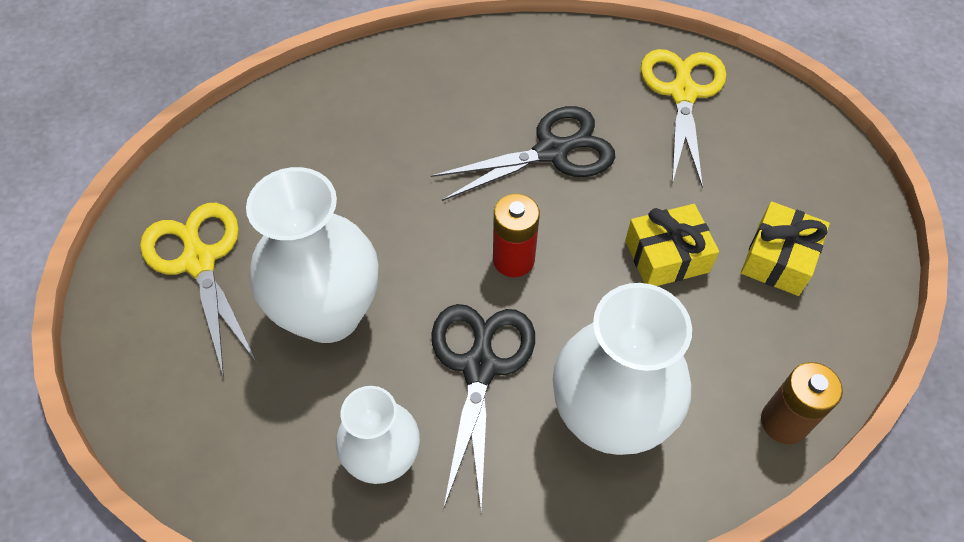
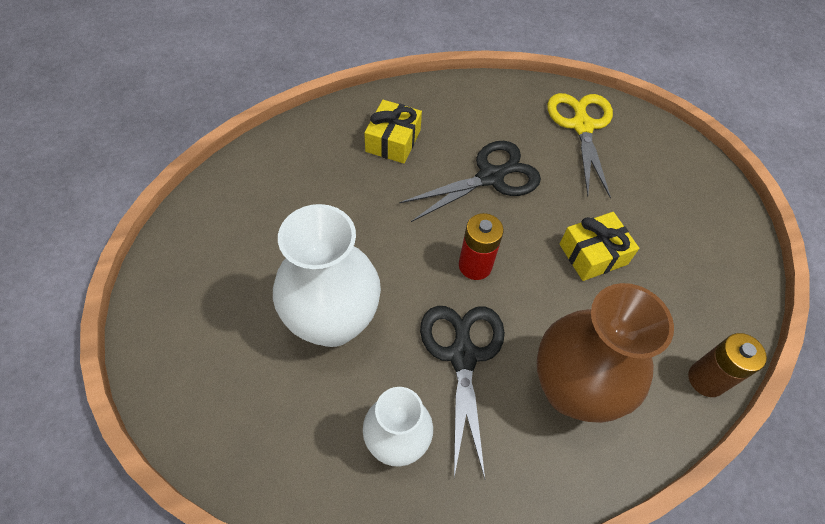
camera: 10 degrees left, 0 degrees up
(199, 260) = (217, 285): yellow scissors -> none
(608, 419) = (572, 389): white vase -> brown vase
(778, 259) = (677, 250): yellow gift -> yellow gift (393, 141)

